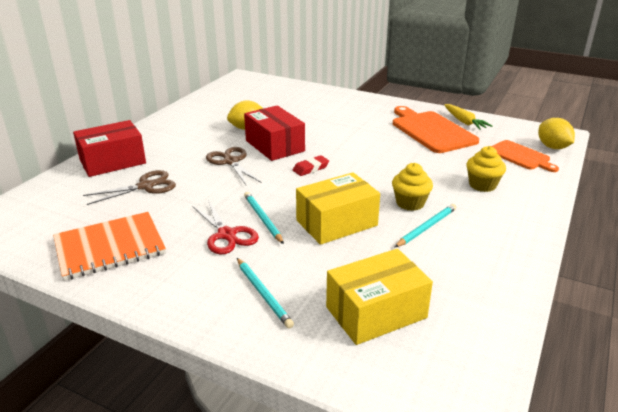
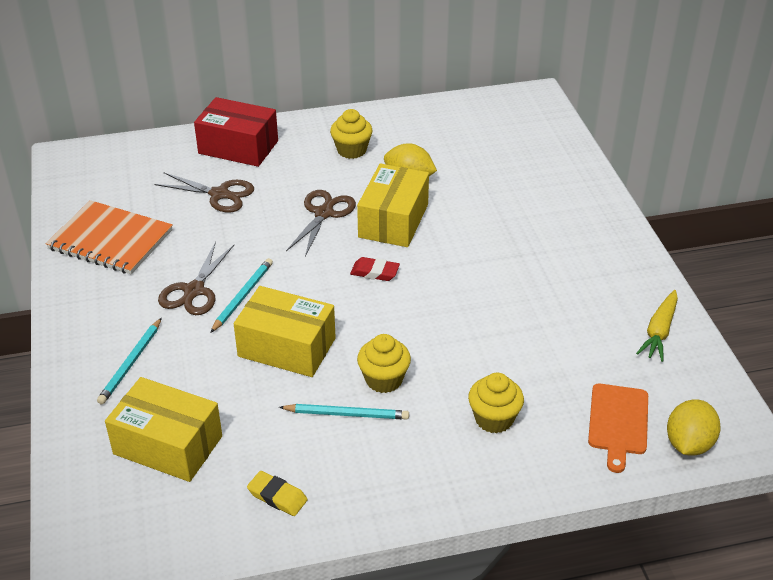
camera: 50 degrees right, 10 degrees up
(190, 132) = (351, 150): none -> yellow cupcake
(227, 235) = (194, 291): red scissors -> brown scissors
(275, 146) = (393, 221): red box -> yellow box
(431, 131) = (590, 315): orange cutting board -> none
(478, 284) = (277, 496): none -> yellow eraser

